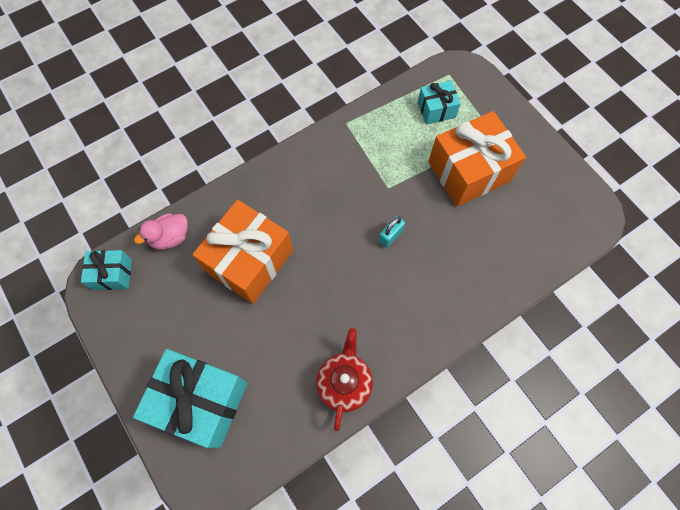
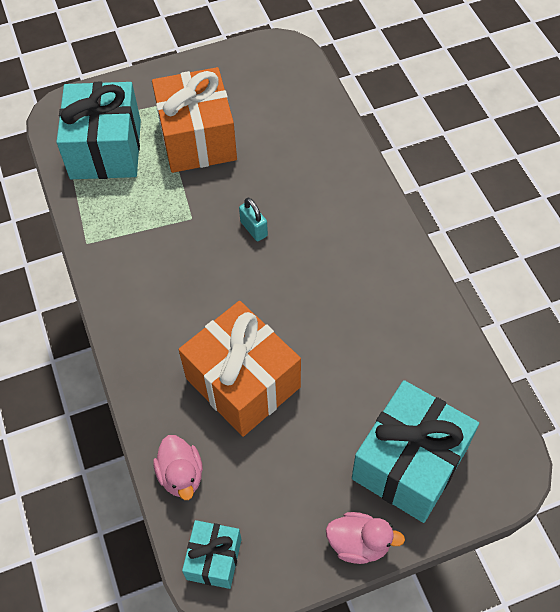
camera: 75 degrees left, 10 degrees down
(132, 373) = (359, 543): none -> pink duck
(344, 383) = (415, 308): red teapot -> none
(436, 110) = (106, 149): turquoise gift -> turquoise gift, size x1.92

